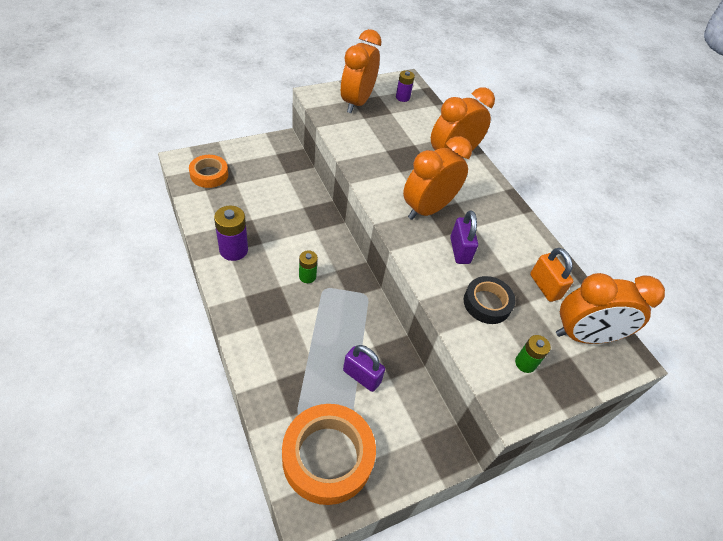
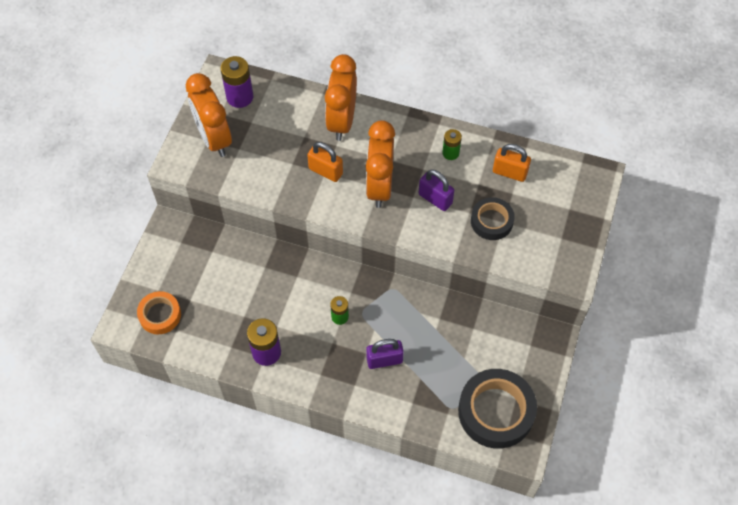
camera: 40 degrees left, 10 degrees up
(327, 456) = (496, 411): orange tape -> black tape
(361, 376) = (456, 345): purple padlock -> purple padlock (384, 360)
(402, 97) = (240, 97): purple battery -> purple battery, size x1.64
(402, 171) = (325, 171): none -> orange padlock
(525, 363) = (552, 240): green battery -> green battery (450, 153)
(584, 336) = (563, 186): orange clock -> none

